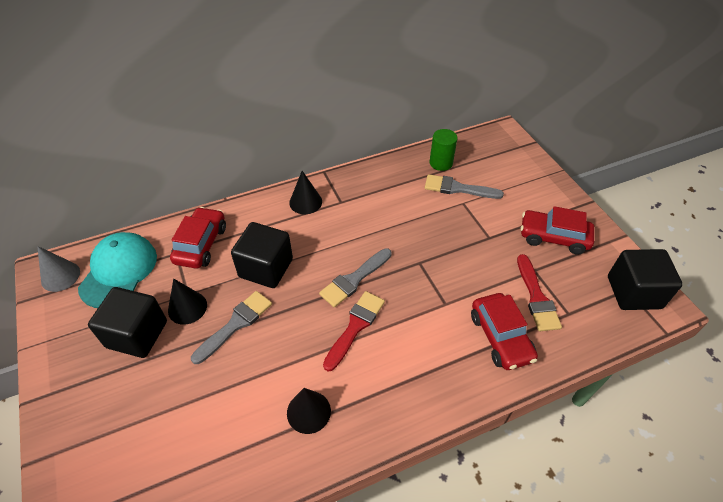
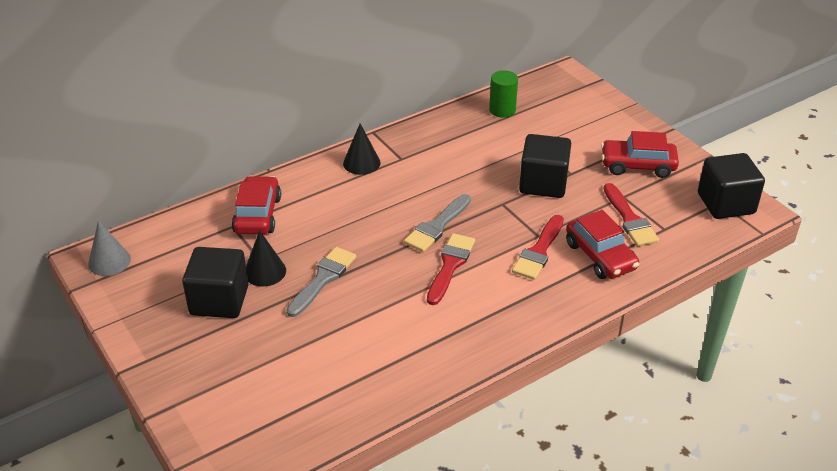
camera: 10 degrees left, 10 degrees down
(119, 271) = (174, 249): turquoise cap -> none
(266, 268) = (338, 227): black cube -> black cube (543, 183)
(308, 412) = (423, 339): black cone -> none
(442, 322) = (539, 251): none -> red brush
(458, 188) = (527, 132): grey brush -> none

